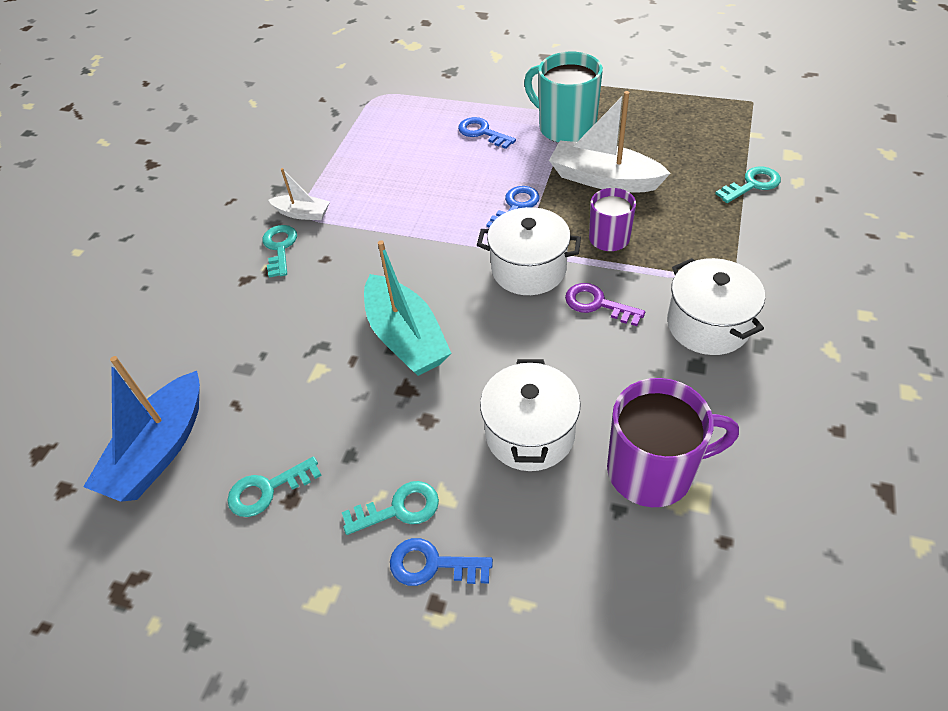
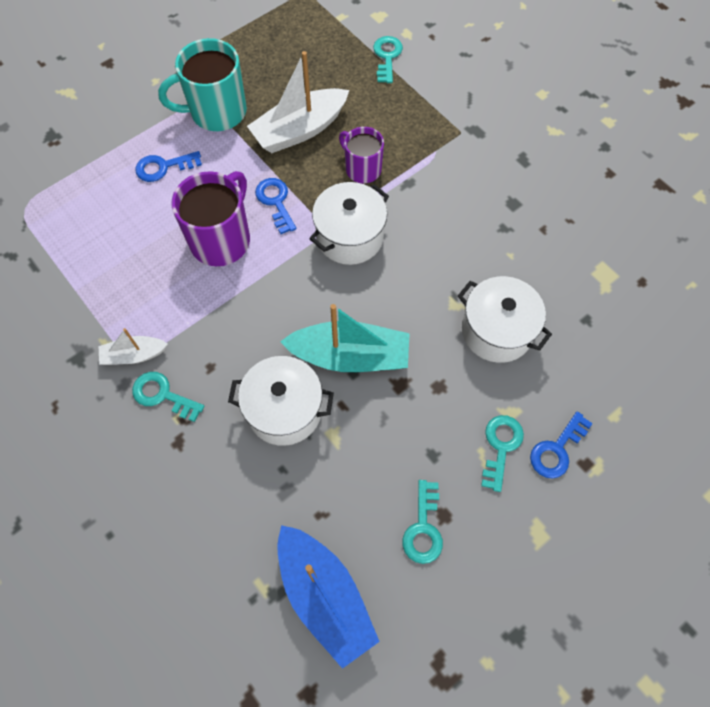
camera: 60 degrees left, 15 degrees up
(302, 213) = (134, 355): white boat -> white boat turned 150 degrees counterclockwise
(597, 304) = (418, 219): purple key -> none
(652, 470) = (572, 283): purple mug -> purple mug (221, 240)
(708, 325) = (486, 173): white pot -> white pot (284, 410)

